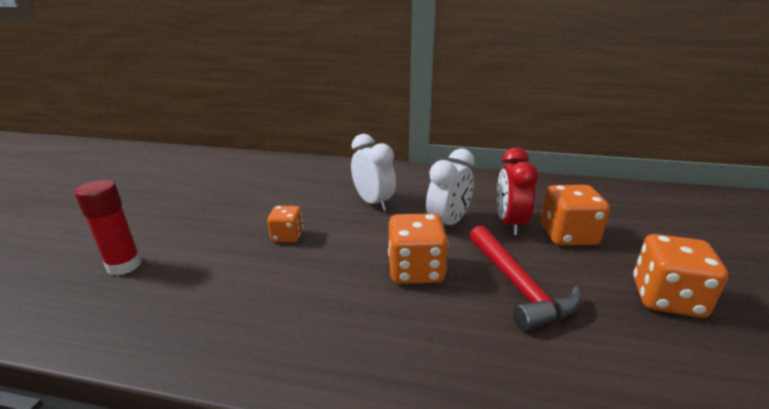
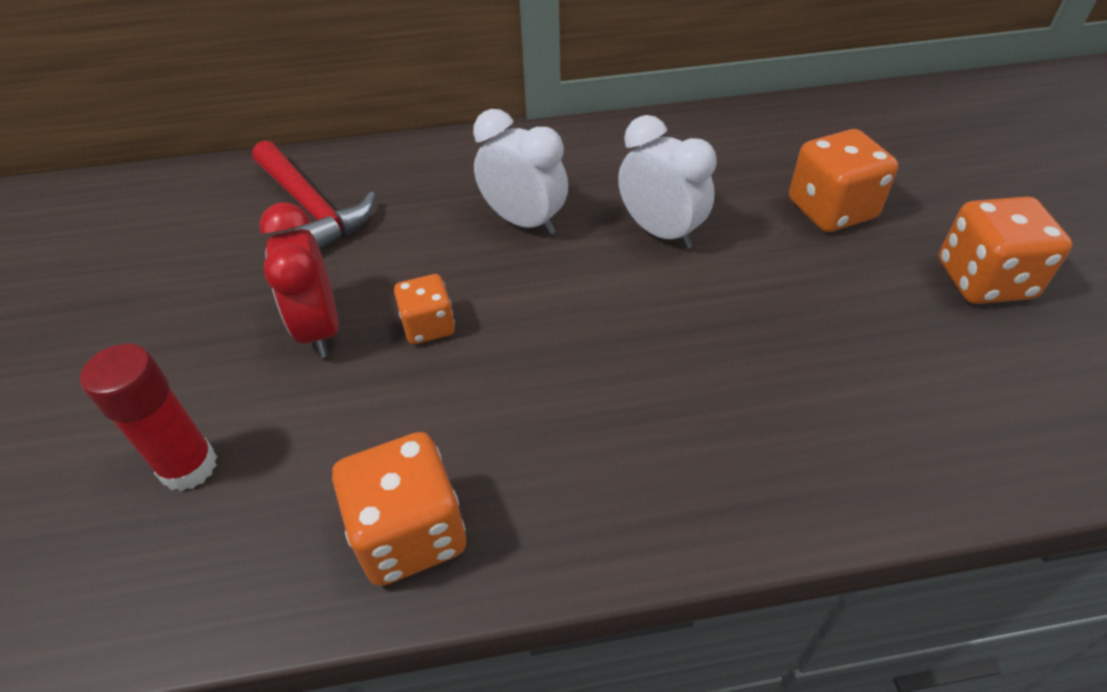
camera: 20 degrees left, 20 degrees up
(416, 270) = (662, 331): orange dice -> orange dice (410, 533)
(448, 223) = (660, 232): white clock -> white clock turned 60 degrees counterclockwise
(510, 224) = (746, 209): red clock -> red clock (320, 329)
(518, 286) = (808, 316): red hammer -> red hammer (312, 208)

